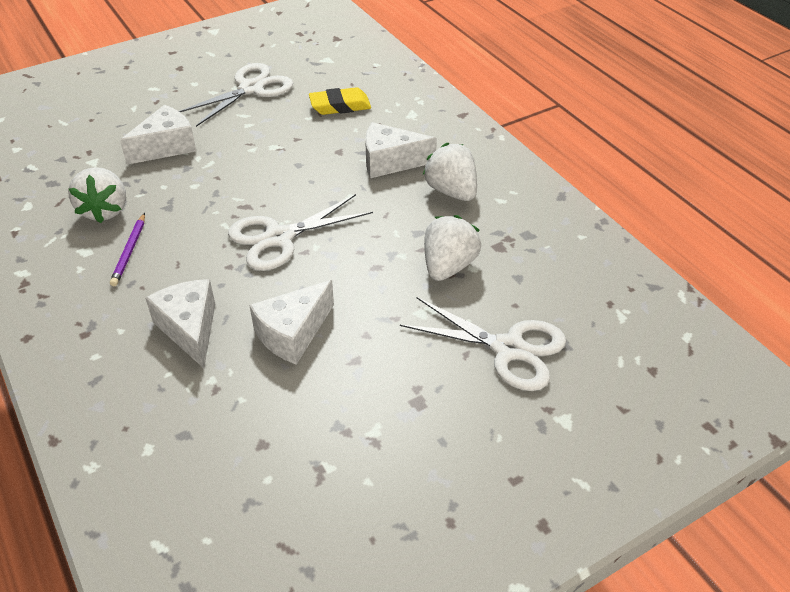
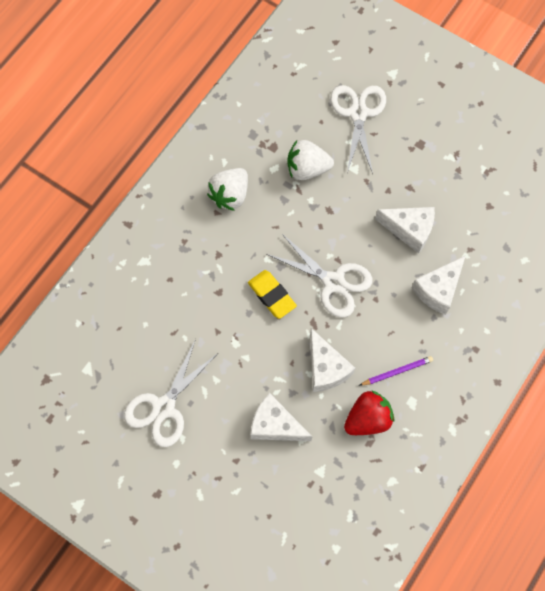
camera: 115 degrees left, 25 degrees up
(105, 210) = (368, 419): white strawberry -> red strawberry
(251, 88) = (163, 407): white scissors -> white scissors turned 75 degrees counterclockwise
(340, 106) = (157, 321): yellow eraser -> yellow eraser (271, 295)
(390, 162) = (215, 249): white cheese -> white cheese (326, 368)

